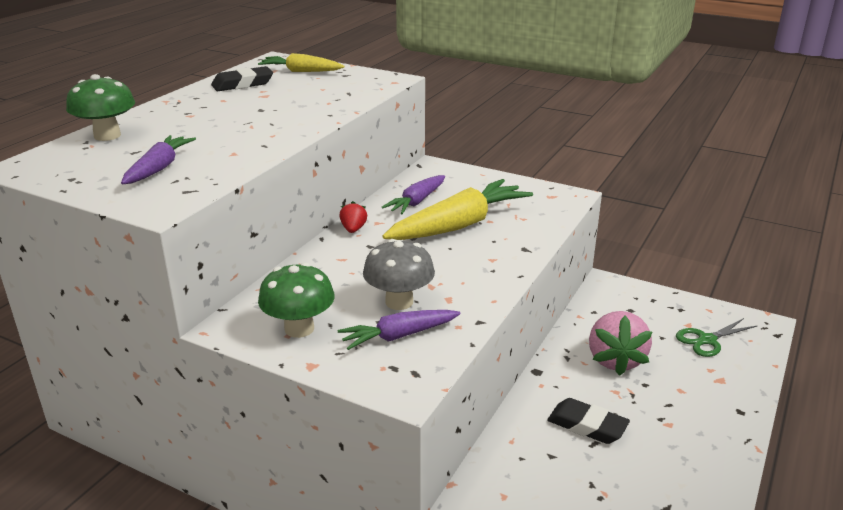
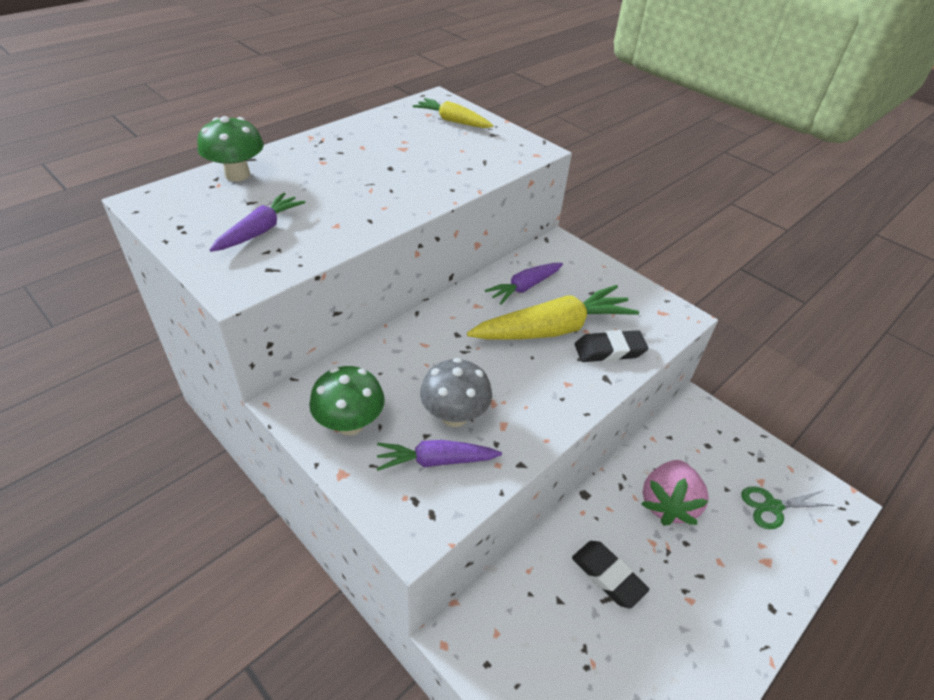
camera: 15 degrees right, 15 degrees up
(242, 84) = (390, 128): black eraser -> black eraser (609, 350)
(353, 229) = (450, 309): red strawberry -> none

